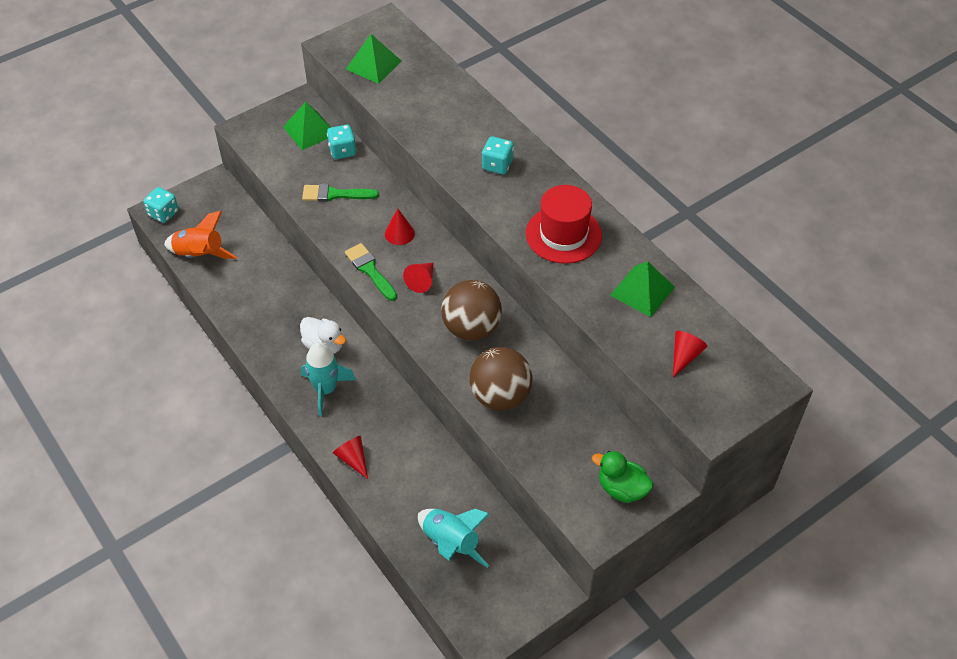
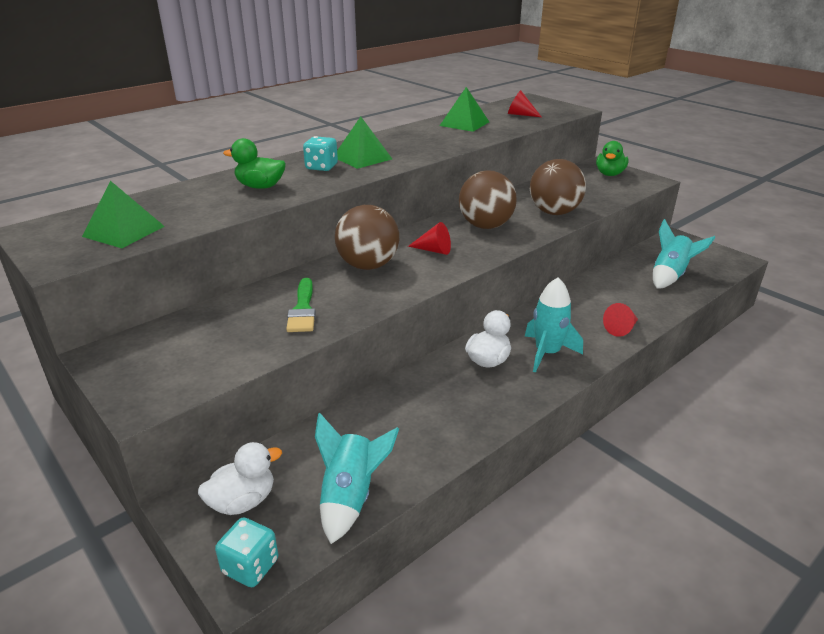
camera: 95 degrees left, 20 degrees down
(200, 255) = (350, 496): orange rocket -> turquoise rocket
(211, 206) = (243, 501): none -> white duck
(309, 130) = (171, 340): green pyramid -> green pyramid (362, 158)
(342, 151) = (222, 311): turquoise dice -> none
(370, 270) = (425, 278): green brush -> none
(399, 233) = (368, 265): red cone -> brown ball
(452, 127) = (260, 187): none -> green duck
(563, 234) = (410, 144): red hat -> none

